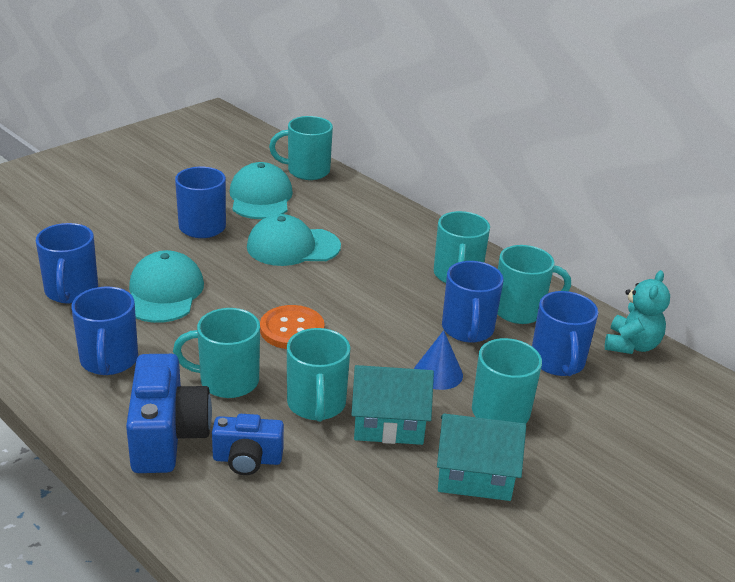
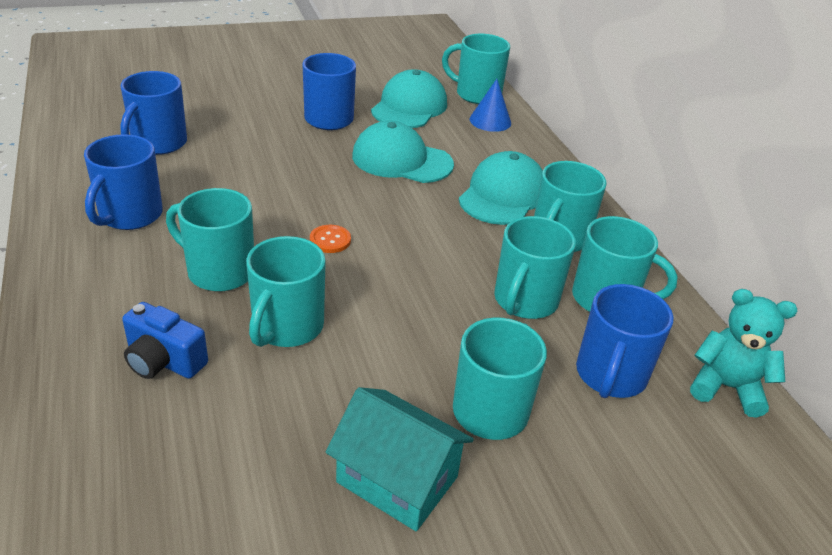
camera: 25 degrees right, 5 degrees up
(164, 292) = (239, 168): turquoise cap -> turquoise cap (503, 195)
(167, 436) = (111, 307): blue camera -> none
(292, 329) = (330, 240): orange button -> orange button, size x0.56
(389, 424) = (347, 377): turquoise house -> none
(438, 373) = (450, 339): blue cone -> blue cone (490, 121)
(467, 330) = (524, 301): blue mug -> turquoise mug
(631, 345) = (726, 387): turquoise teddy bear -> turquoise teddy bear turned 120 degrees counterclockwise

